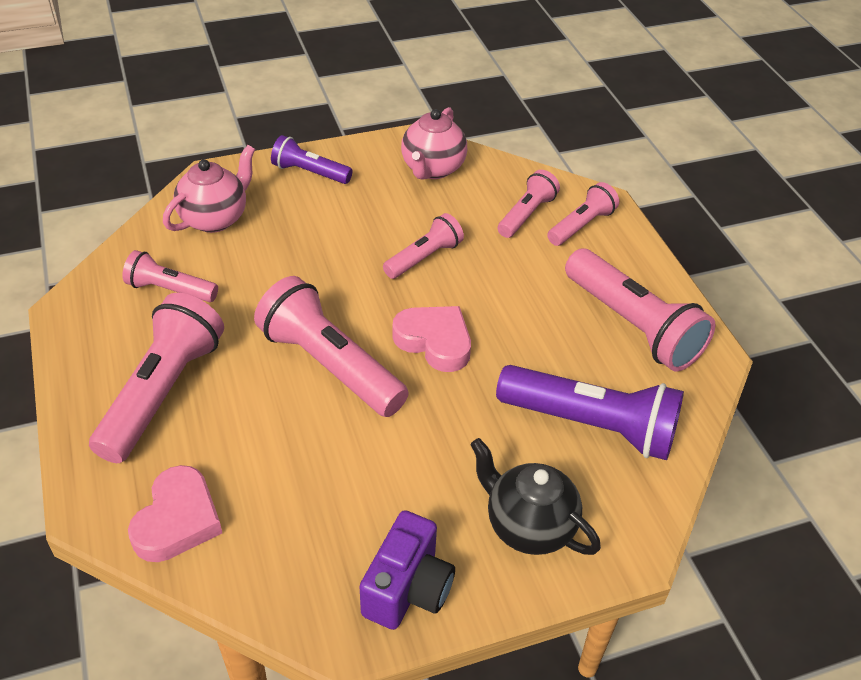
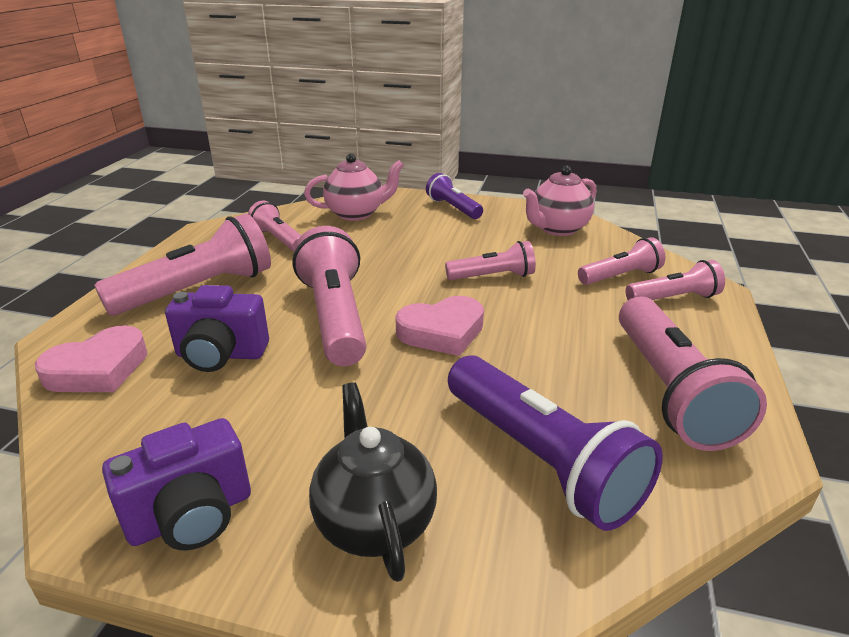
camera: 35 degrees right, 15 degrees down
(273, 452) = (221, 355): none -> purple camera
(434, 341) = (442, 332): pink heart -> pink heart turned 90 degrees clockwise

